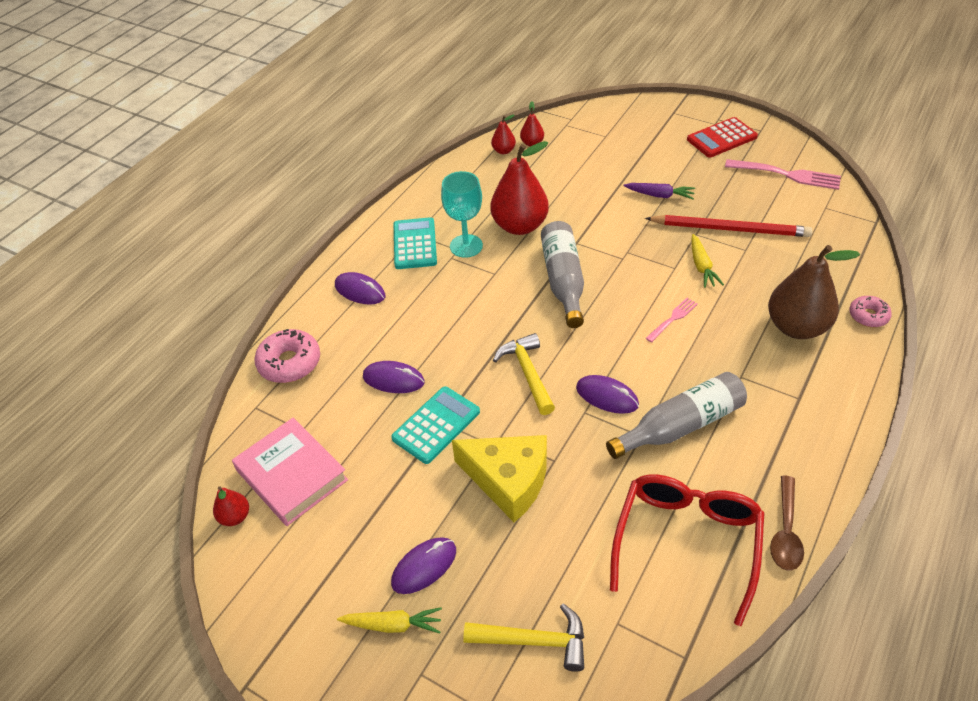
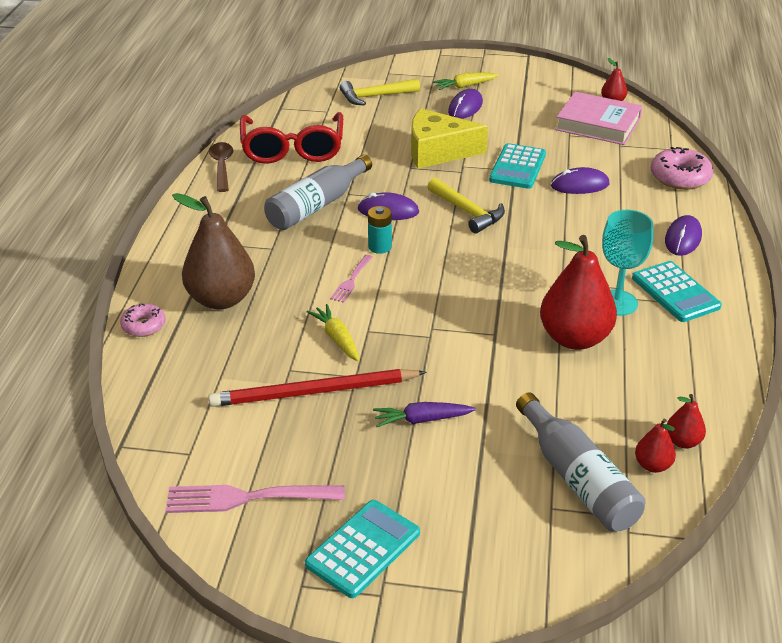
camera: 155 degrees right, 10 degrees down
(360, 291) = (683, 238): purple mouse -> purple mouse turned 75 degrees counterclockwise
(563, 280) = (483, 291): grey bottle -> grey bottle (577, 478)
(633, 350) = (380, 247): none -> turquoise battery
(721, 138) = (363, 549): red calculator -> turquoise calculator

